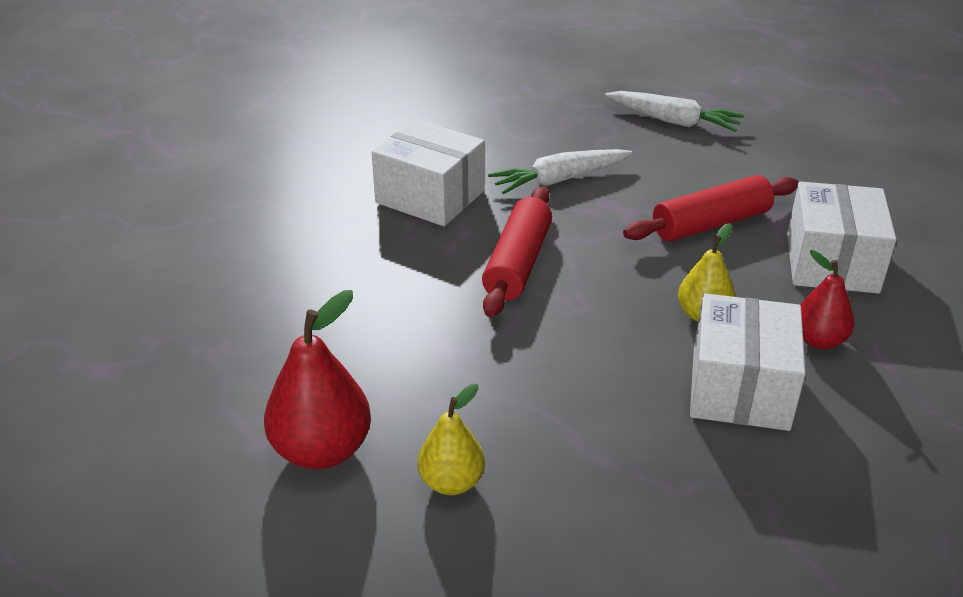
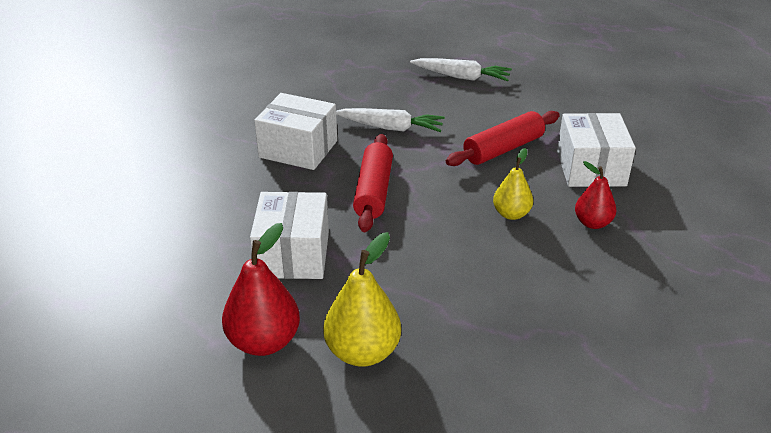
camera: 10 degrees left, 0 degrees up
(451, 482) = (362, 352): yellow pear -> yellow pear, size x1.60
(560, 180) = (390, 128): white carrot -> white carrot turned 135 degrees counterclockwise
(739, 388) = (546, 262): white box -> white box (293, 254)

